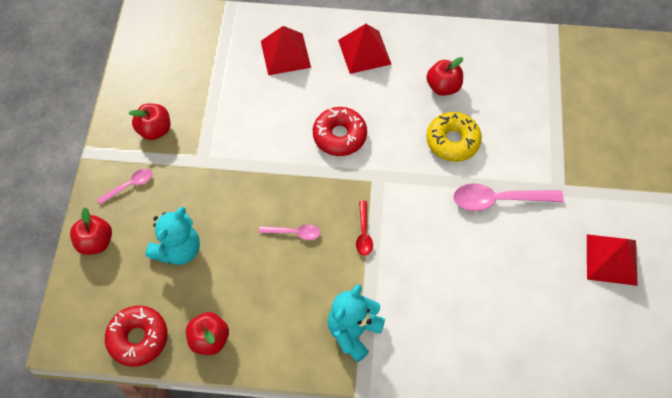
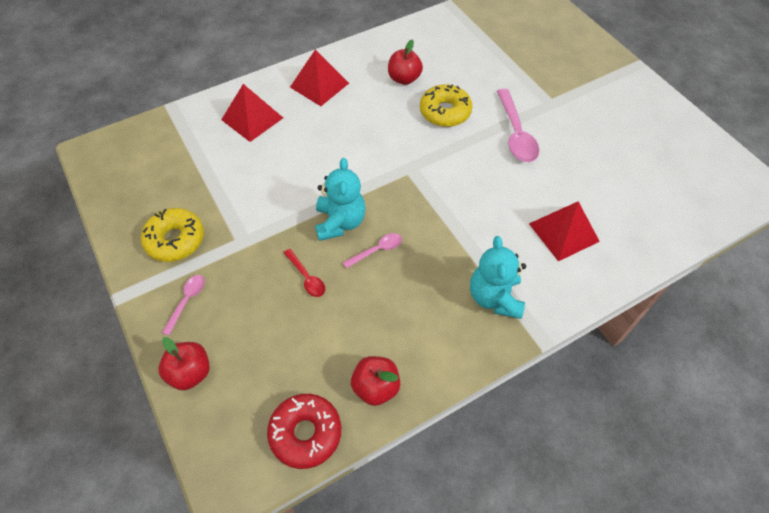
camera: 35 degrees left, 5 degrees down
(155, 130) = (175, 240): red apple -> yellow donut
(178, 249) = (281, 328): turquoise teddy bear -> turquoise teddy bear (340, 222)
(339, 136) = (351, 155): red donut -> none
(363, 233) = (435, 216): red spoon -> red spoon (306, 277)
(499, 200) = (516, 134): pink spoon -> pink spoon turned 60 degrees counterclockwise
(611, 259) = (629, 129): red pyramid -> red pyramid (564, 232)

